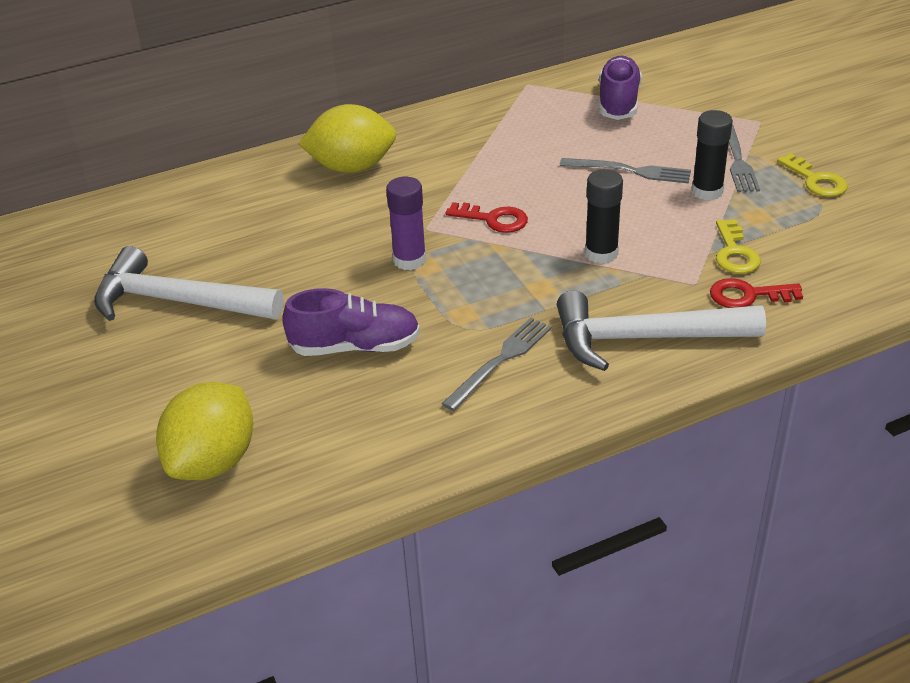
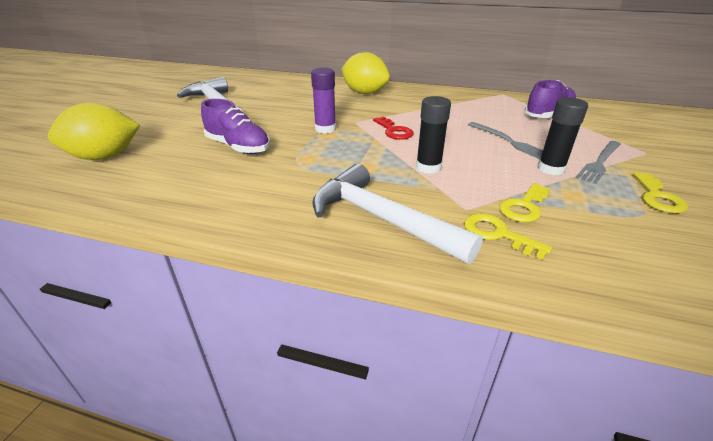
camera: 40 degrees right, 5 degrees down
(500, 361) = (284, 185): grey fork -> none
(747, 295) = (497, 234): red key -> yellow key

